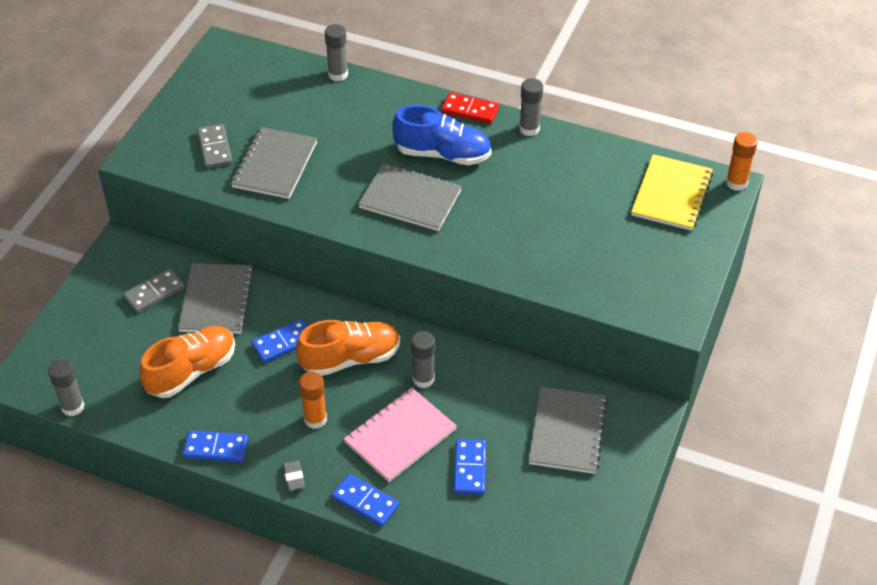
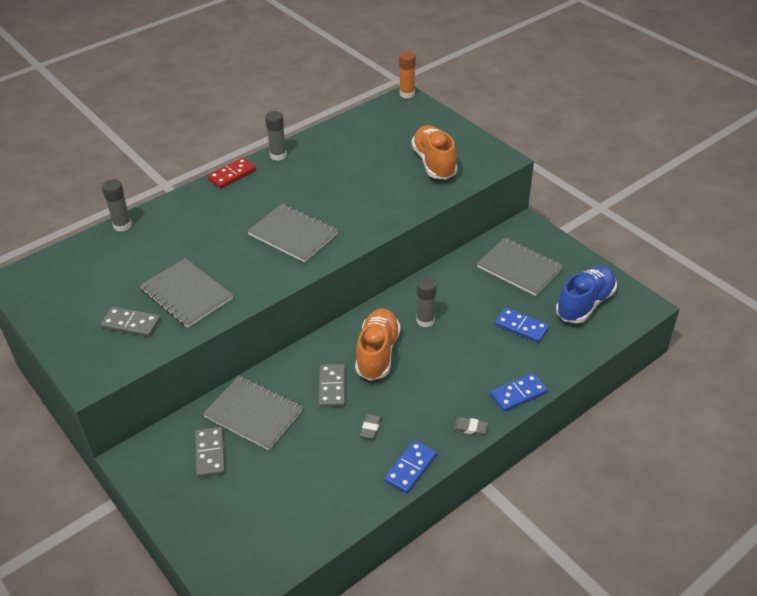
camera: 60 degrees left, 5 degrees down
(73, 407) = (295, 559): grey glue stick -> none
(191, 371) = (318, 457): orange shoe -> orange shoe (434, 163)
(248, 396) = (371, 428): none -> grey eraser
(283, 343) = (332, 387): blue domino -> grey domino
(315, 419) = (422, 395): orange glue stick -> none
(400, 436) = (469, 352): pink notebook -> none
(410, 199) = (293, 234): grey notebook -> grey notebook turned 75 degrees clockwise
(442, 154) = (263, 203): blue shoe -> blue shoe (585, 304)
(671, 194) = (394, 121): yellow notebook -> none

